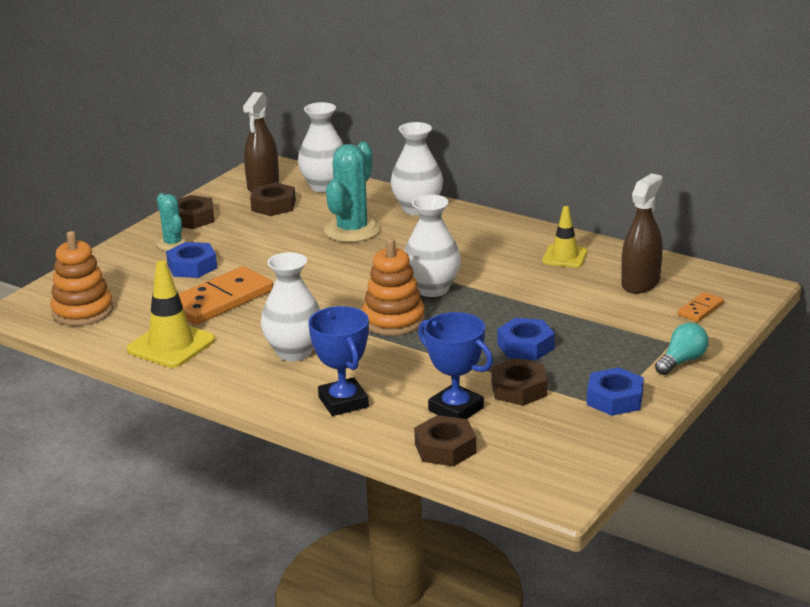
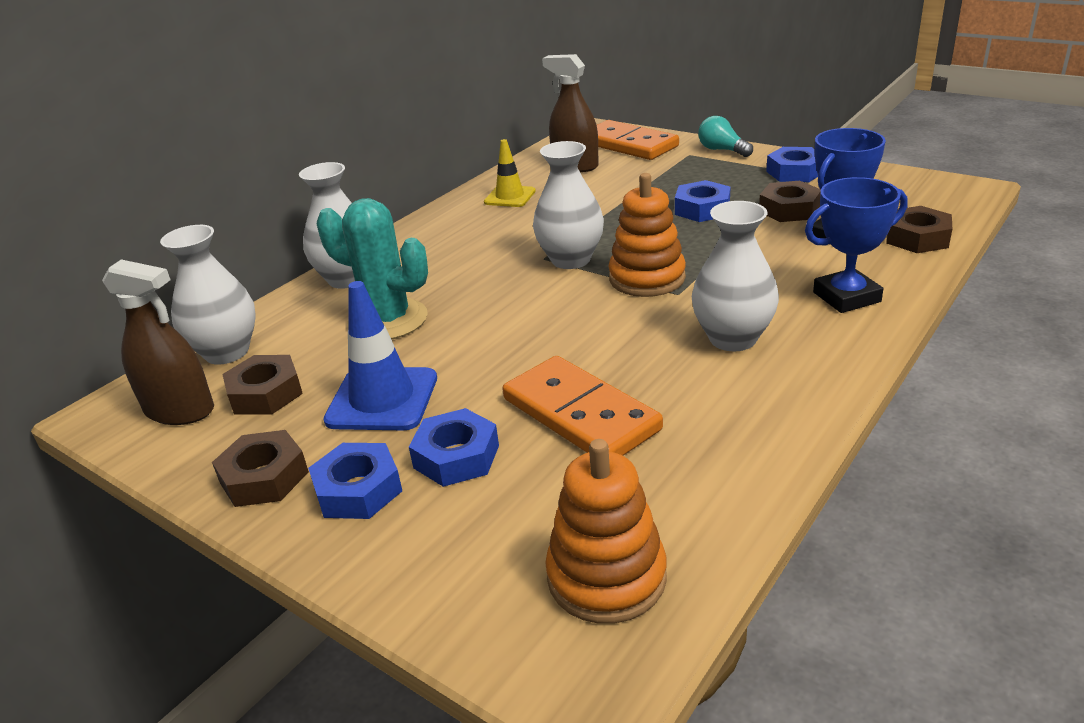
camera: 85 degrees left, 5 degrees up
(171, 345) = (725, 448): yellow traffic cone -> none
(173, 244) = (358, 490): turquoise cactus -> blue nut
(256, 240) = (382, 399): none -> blue traffic cone
(700, 309) = (629, 145): orange domino -> orange domino, size x2.08

